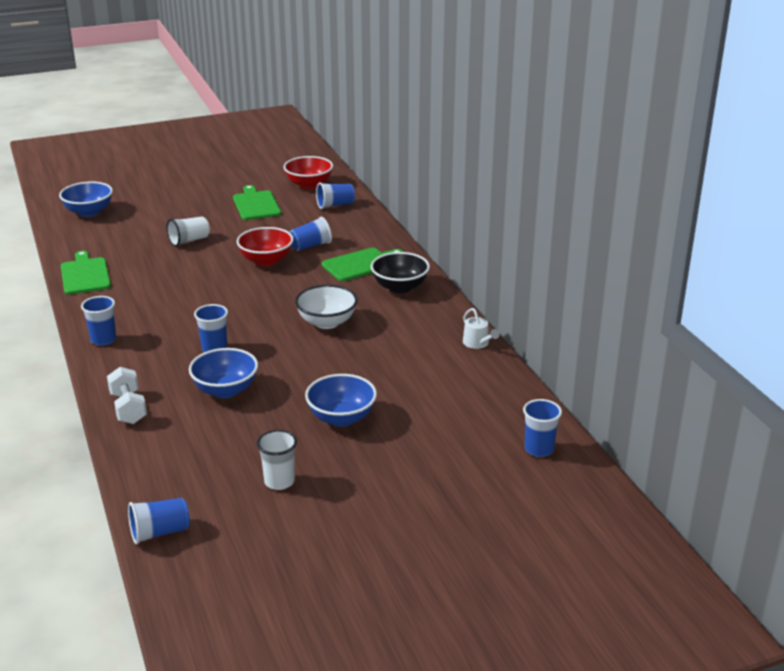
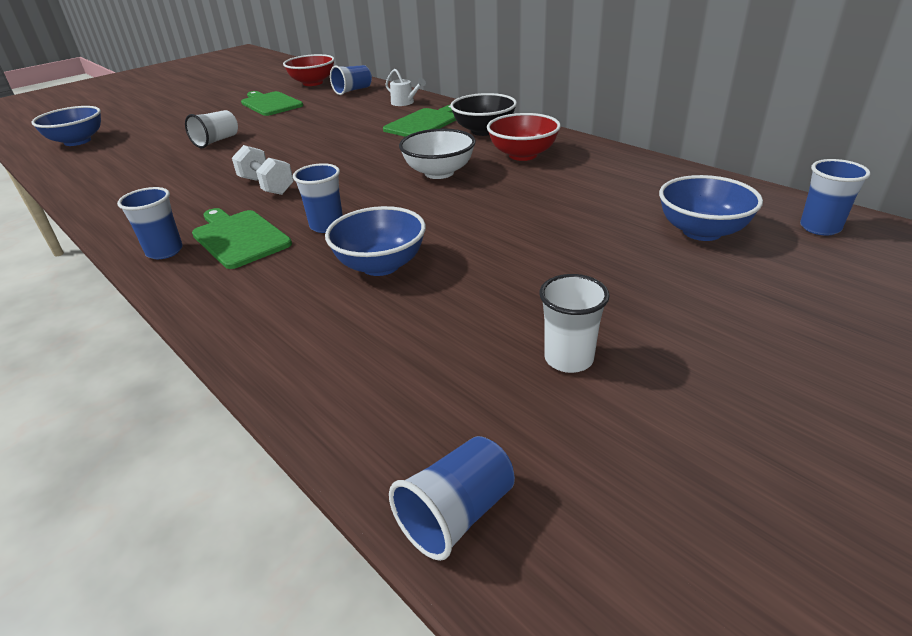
camera: 20 degrees left, 5 degrees up
(85, 275) = (101, 193): green cutting board -> green cutting board (239, 237)
(128, 408) = (255, 323): white dumbbell -> white dumbbell (266, 186)
(266, 260) = (319, 139): red bowl -> red bowl (523, 155)
(310, 246) = (357, 120): blue cup -> none
(341, 418) = (561, 257): blue bowl -> blue bowl (702, 231)
(477, 343) = (618, 154): white watering can -> white watering can (405, 103)

